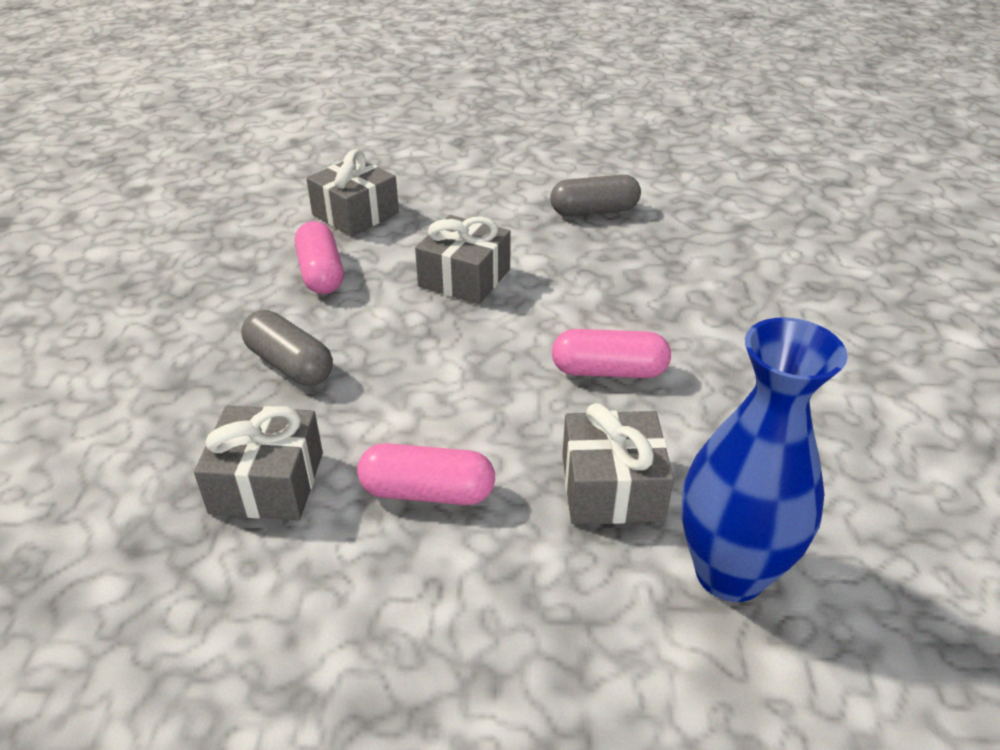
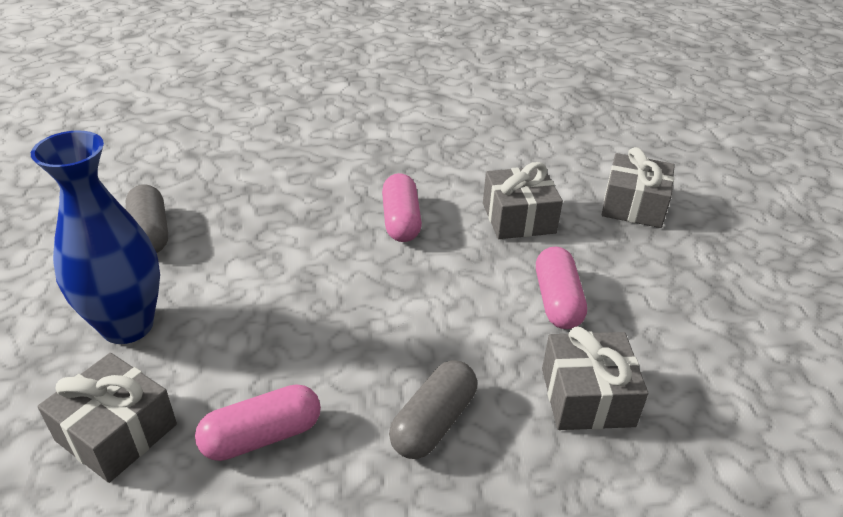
camera: 100 degrees left, 0 degrees up
(464, 278) = (272, 312): grey gift -> grey gift (633, 205)
(730, 572) = (564, 178): blue vase -> blue vase (127, 325)

